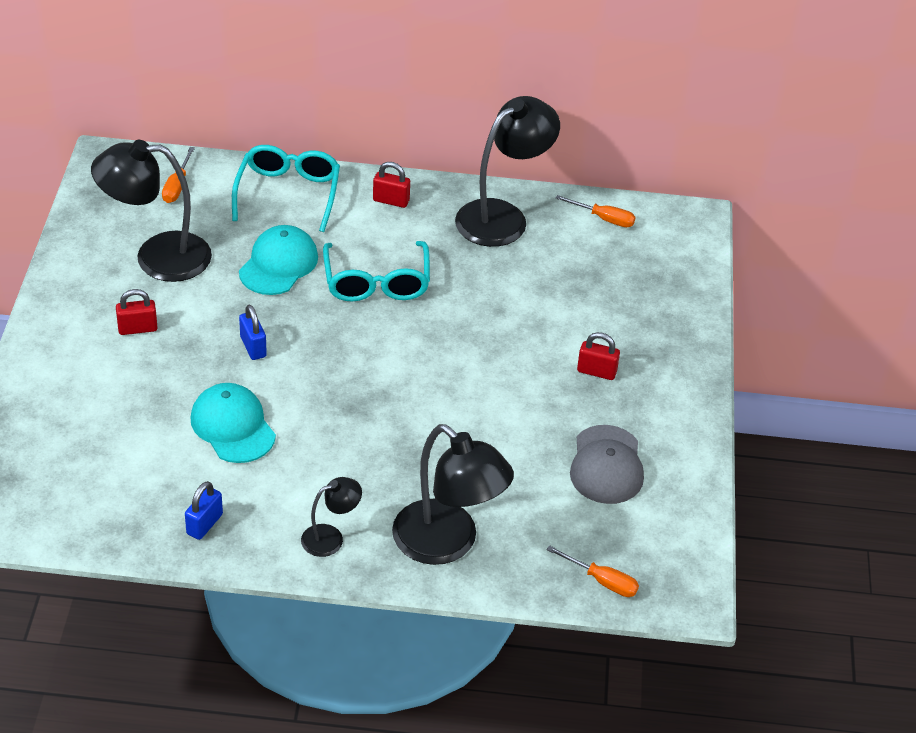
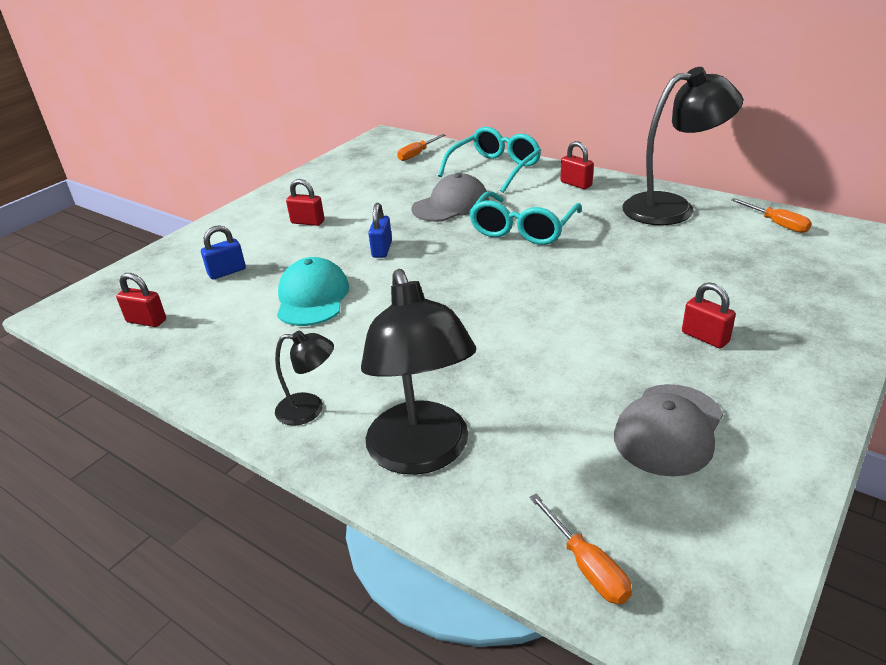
camera: 35 degrees right, 10 degrees down
(88, 502) = (146, 321): none -> red padlock
(157, 257) = (364, 187): black lamp -> none
(204, 524) = (213, 363): blue padlock -> blue padlock (227, 272)
(278, 264) = (451, 205): turquoise cap -> grey cap

